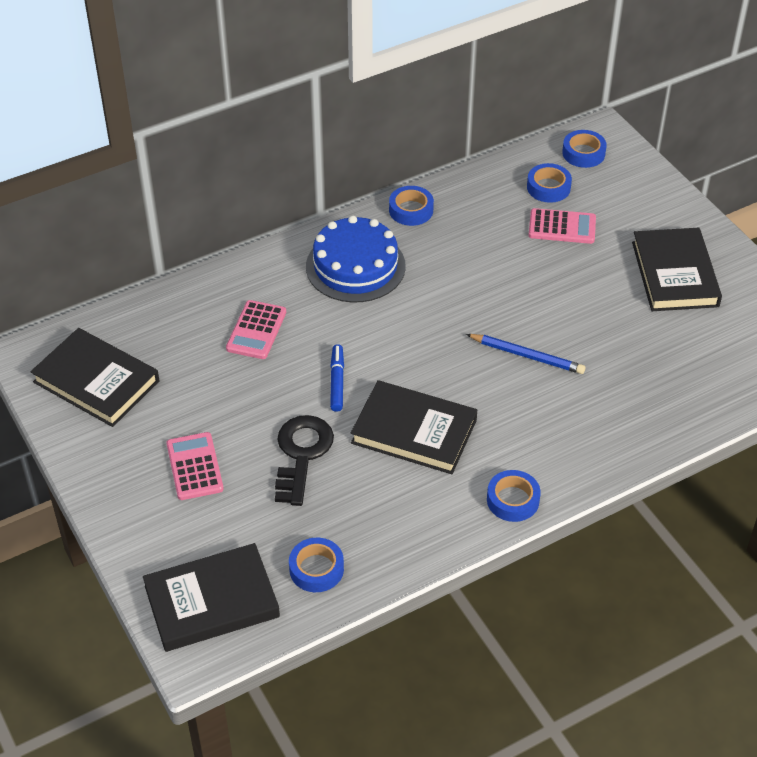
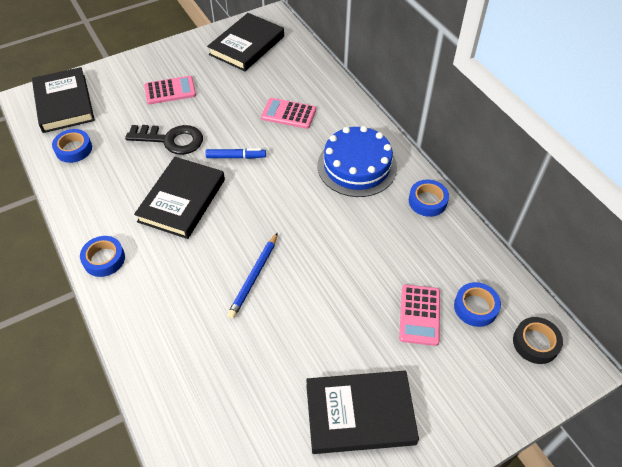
camera: 90 degrees right, 5 degrees up
(583, 153) = (535, 343): blue tape -> black tape

